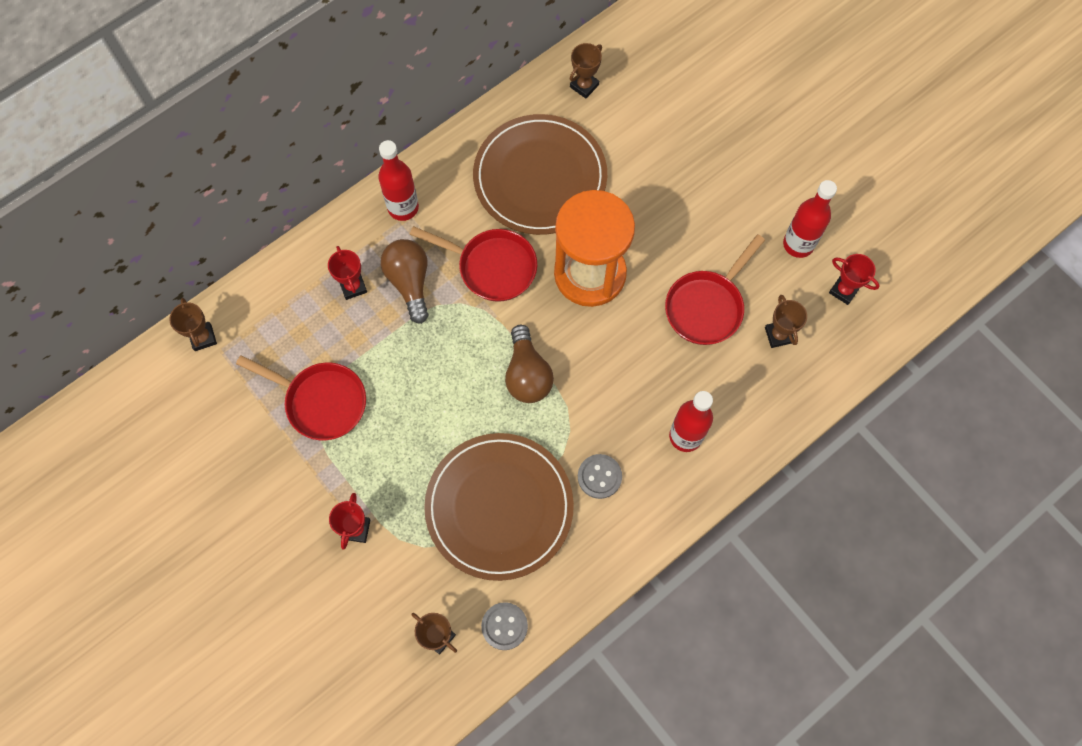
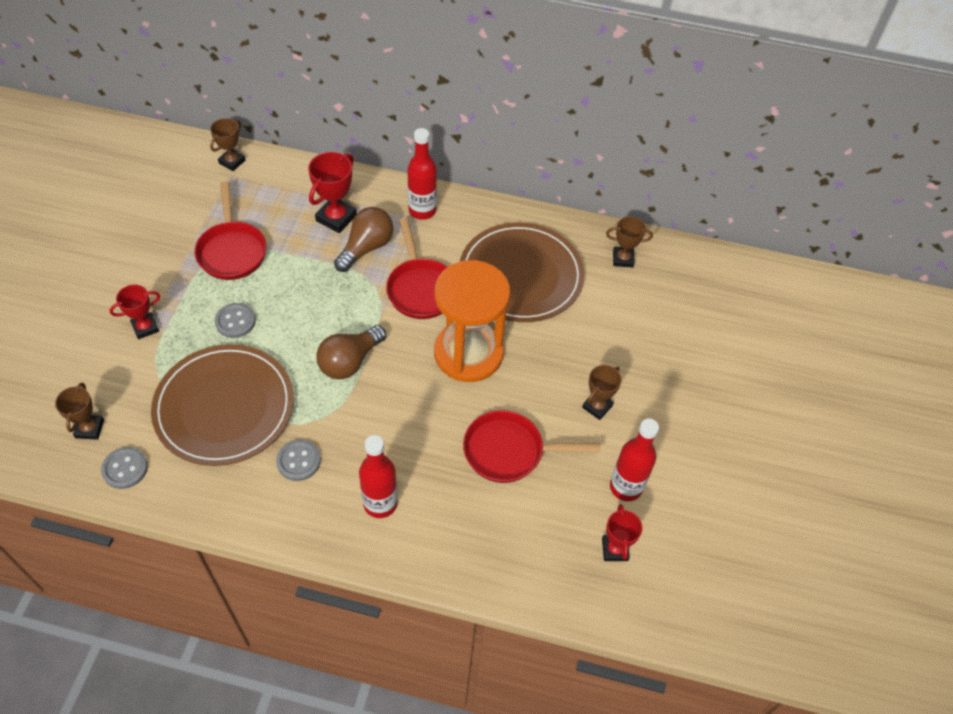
camera: 50 degrees right, 15 degrees down
(353, 286) = (336, 218): red trophy -> red trophy, size x1.50
(409, 445) = (235, 321): none -> grey button
(778, 335) = (529, 521): brown trophy -> brown trophy (597, 406)

